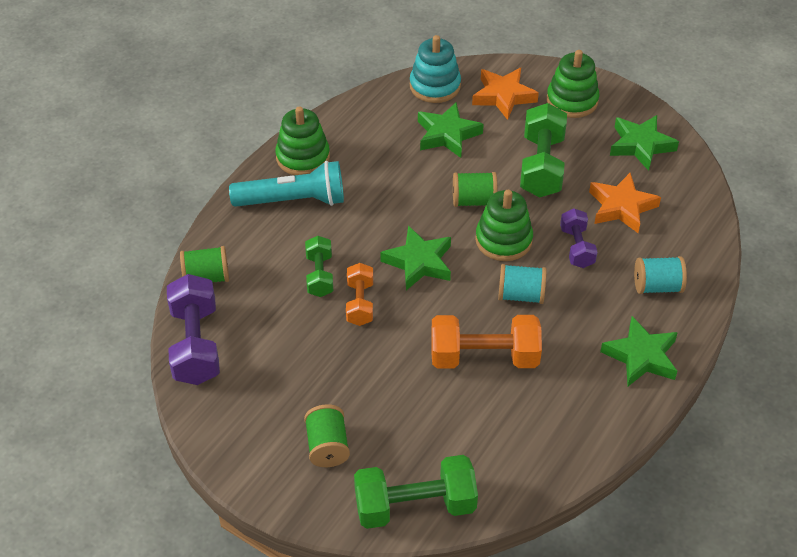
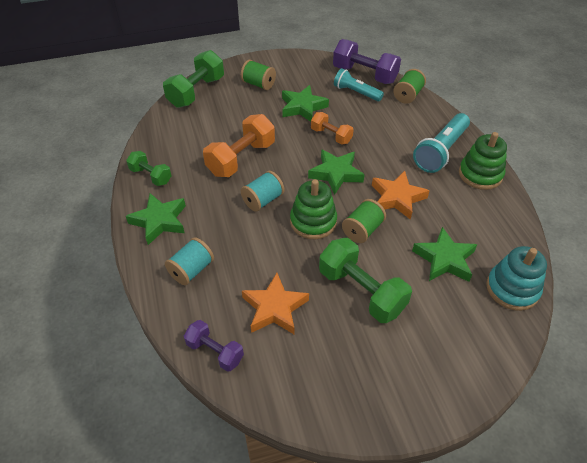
camera: 130 degrees right, 0 degrees up
(247, 330) = (356, 92): none -> turquoise flashlight
(319, 275) = (367, 132): green dumbbell -> green dumbbell (151, 176)
(503, 96) = (465, 326): orange star -> orange star (397, 198)
(572, 100) = (421, 373): green stacking toy -> none
(577, 247) = (268, 253): purple dumbbell -> purple dumbbell (215, 352)
(640, 145) = (323, 379): green star -> green star (302, 107)

